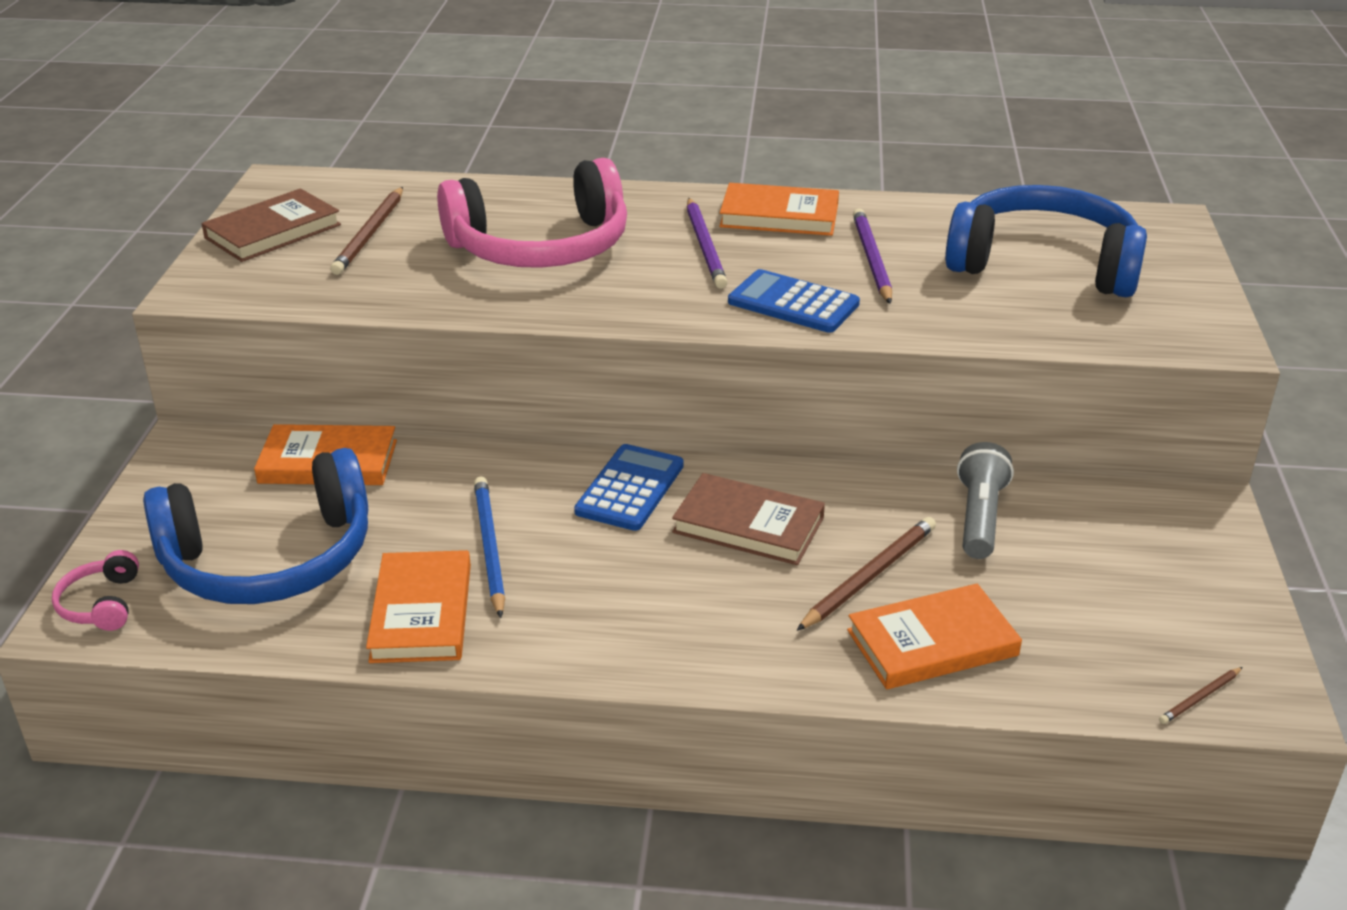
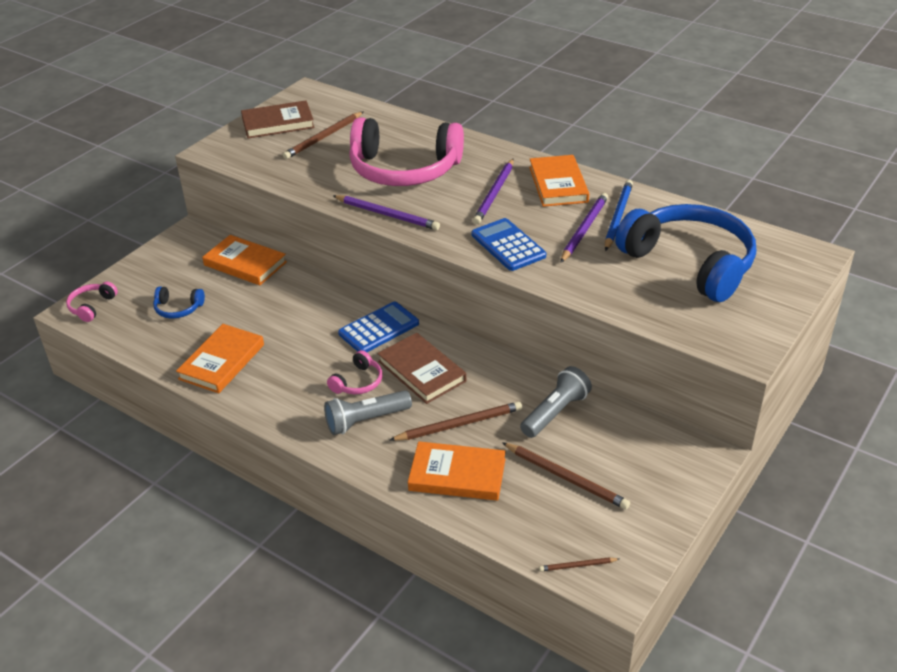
camera: 30 degrees right, 5 degrees up
(270, 559) = (178, 309): blue headphones -> blue headphones, size x0.41
(489, 548) = (281, 338): blue pencil -> blue pencil (617, 217)
(577, 309) = (387, 214): none -> purple pencil
(669, 570) = (358, 382): none -> pink headphones
(732, 618) = (366, 421): none -> grey flashlight
(779, 216) = (558, 184): orange book -> orange book turned 45 degrees clockwise
(1073, 593) = (565, 477): none -> brown pencil

